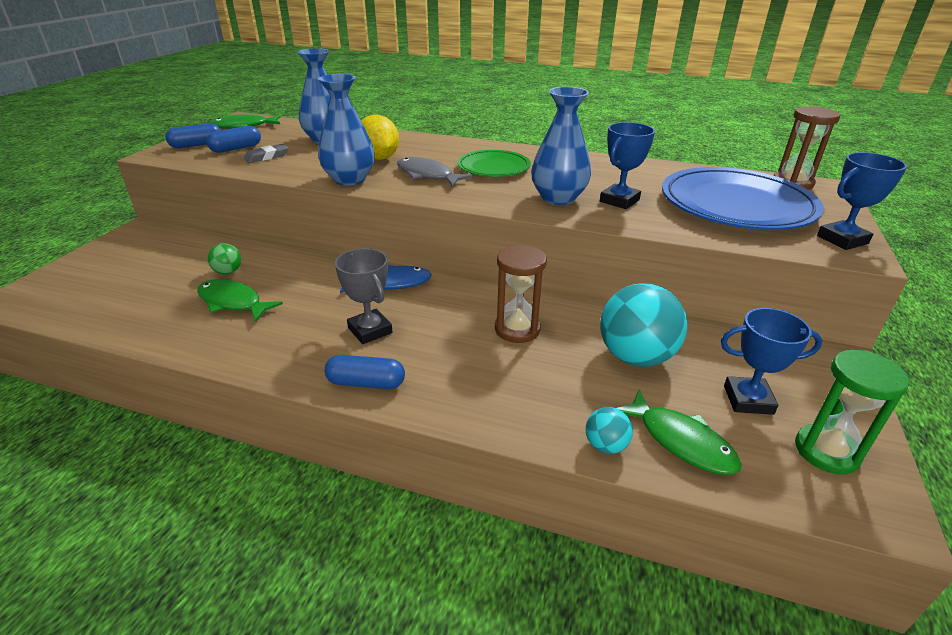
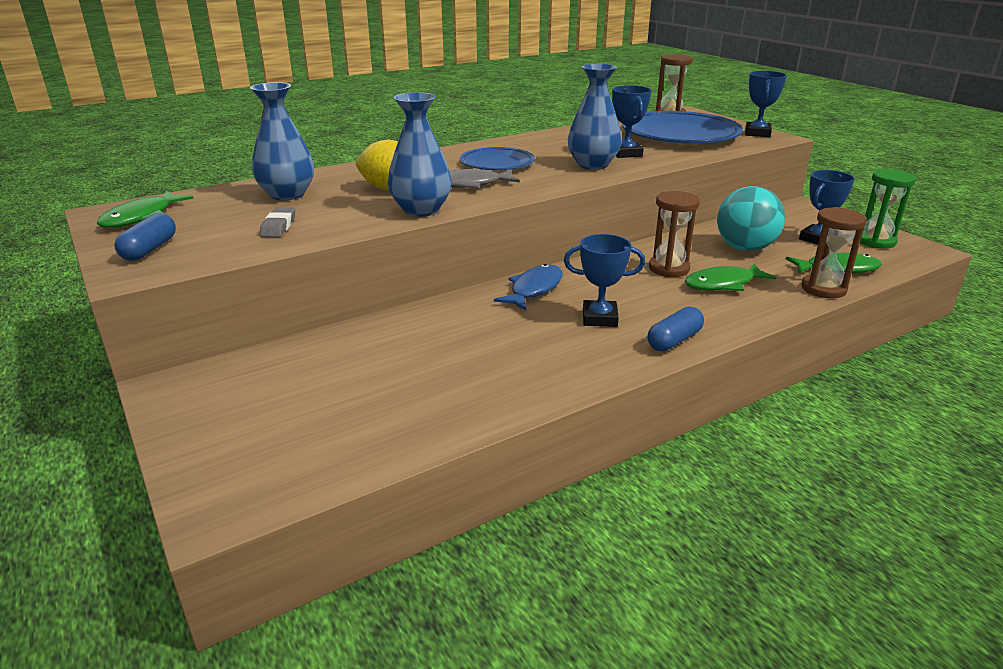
camera: 50 degrees left, 5 degrees down
(228, 272) = (387, 354): green ball -> none
(233, 302) = (458, 366): green fish -> green fish (723, 284)
(236, 148) = (215, 234): blue capsule -> none
(370, 330) = (599, 318): grey trophy -> blue trophy
(493, 167) = (497, 163): green plate -> blue plate
(605, 446) = (823, 289): turquoise ball -> brown hourglass

